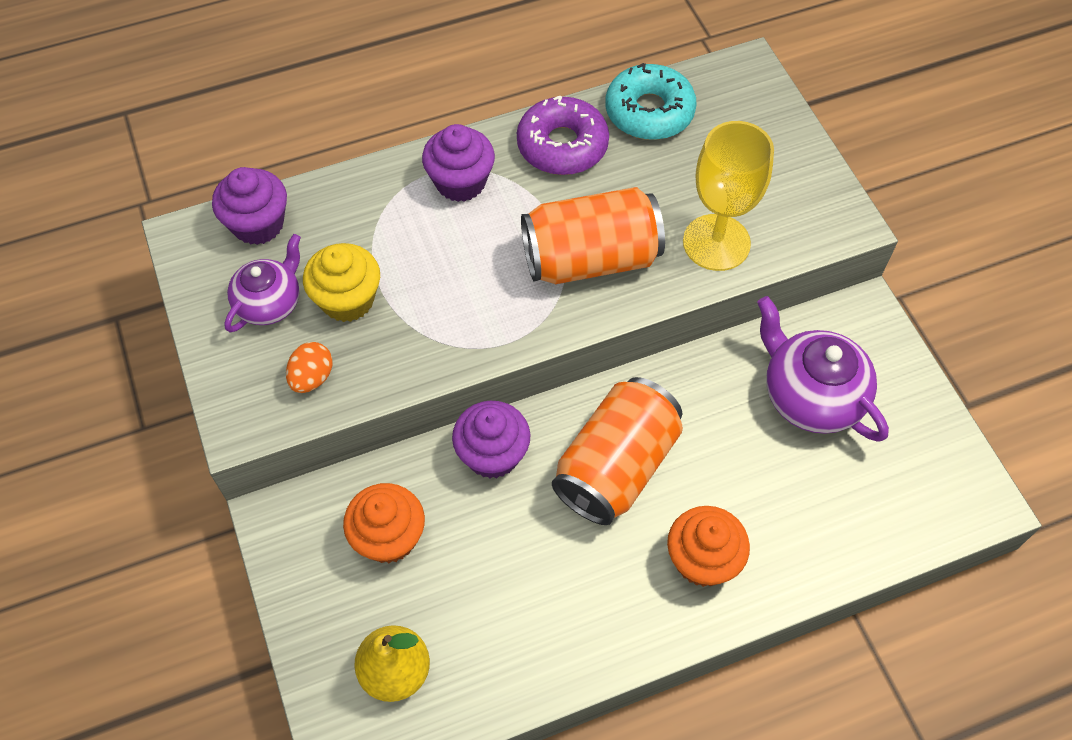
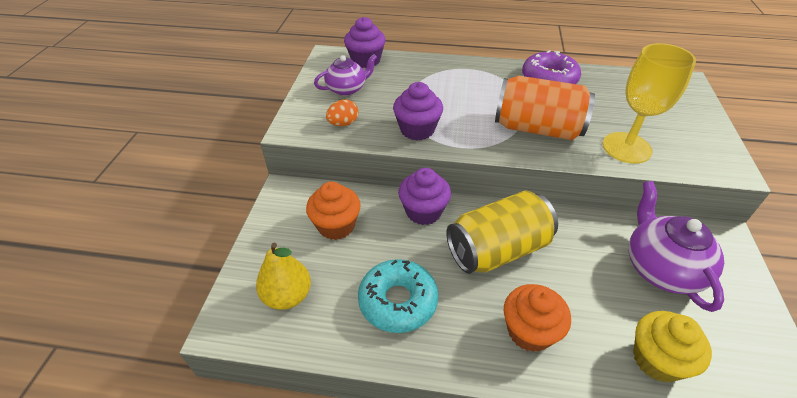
camera: 30 degrees right, 15 degrees down
(347, 300) = (386, 100): yellow cupcake -> yellow cupcake (657, 360)
(460, 182) = (481, 76): purple cupcake -> purple cupcake (417, 129)
(616, 466) = (497, 250): orange can -> yellow can
(649, 112) = (611, 81): turquoise donut -> turquoise donut (398, 301)

